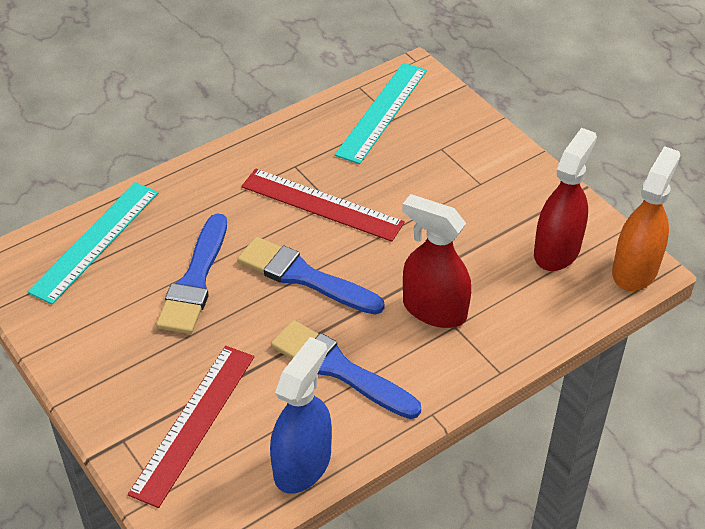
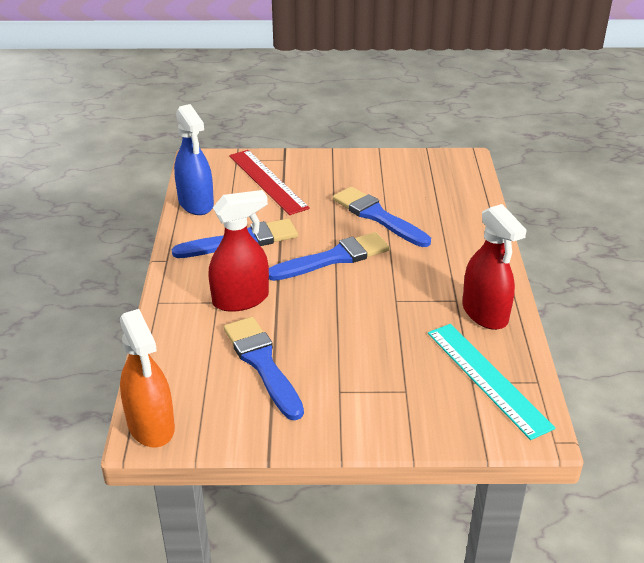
camera: 125 degrees right, 10 degrees down
(96, 241) = (453, 193): turquoise ruler -> none
(322, 204) = (398, 295): red ruler -> none
(500, 244) = (262, 364): none -> blue brush
(557, 250) = (221, 392): red spray bottle -> red spray bottle (485, 313)

